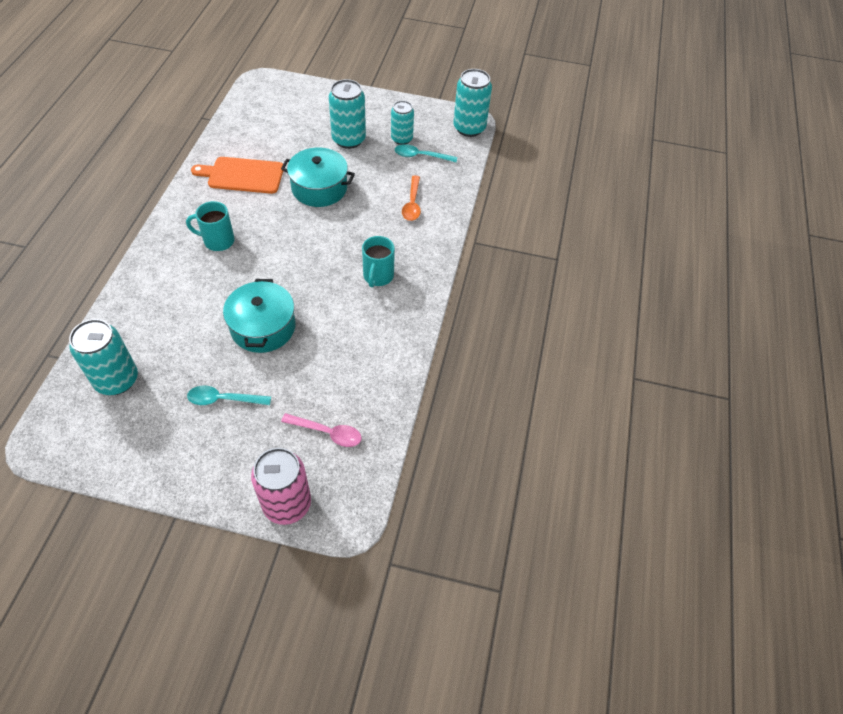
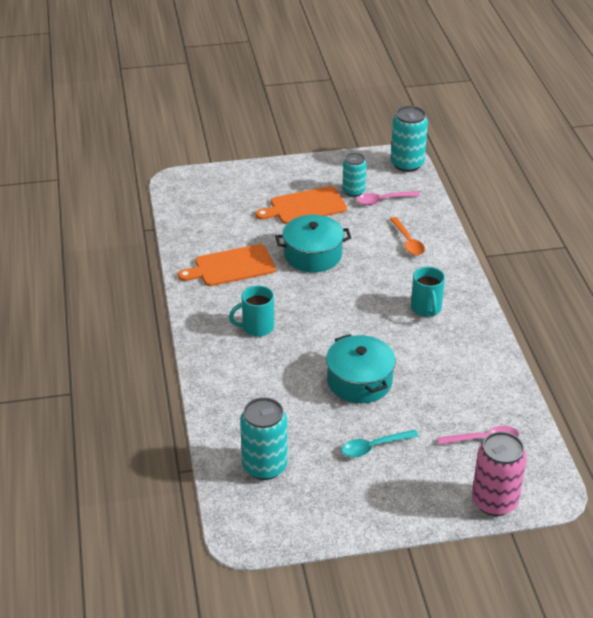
camera: 20 degrees left, 15 degrees down
(348, 139) = (305, 206): turquoise can -> orange cutting board
(421, 156) = (383, 200): turquoise spoon -> pink spoon

